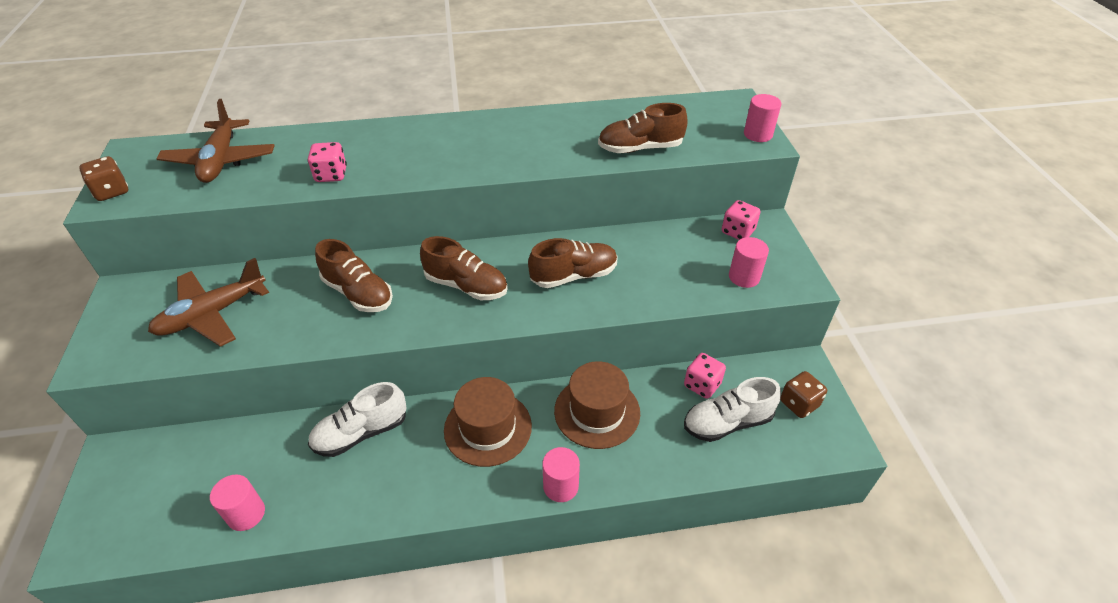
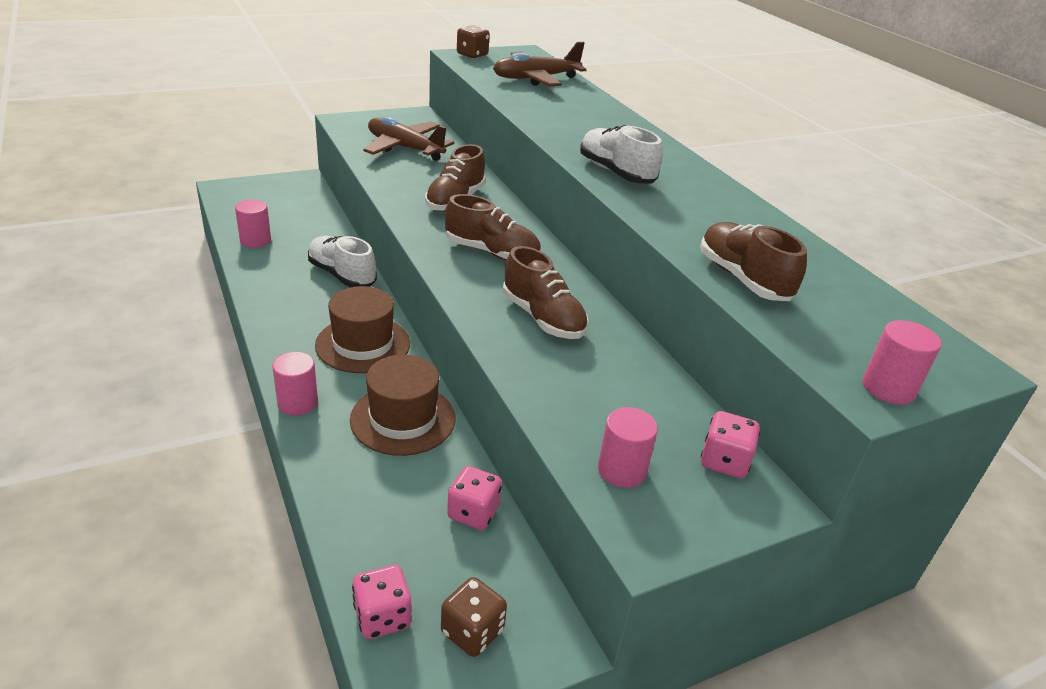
camera: 70 degrees right, 10 degrees down
(331, 175) = (547, 118): pink dice -> pink dice (382, 617)
(466, 286) = (492, 252): brown shoe -> brown shoe turned 75 degrees counterclockwise
(727, 422) = (415, 543): white shoe -> white shoe (616, 173)

